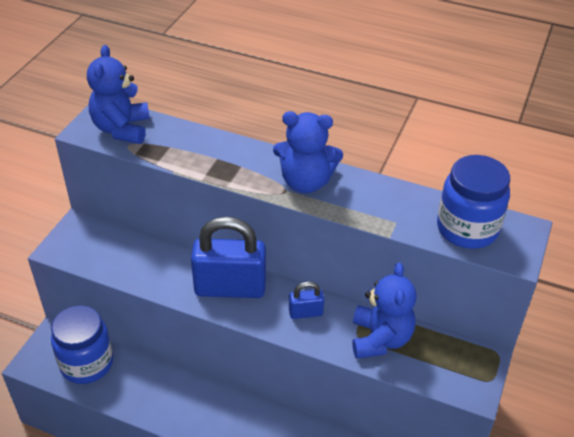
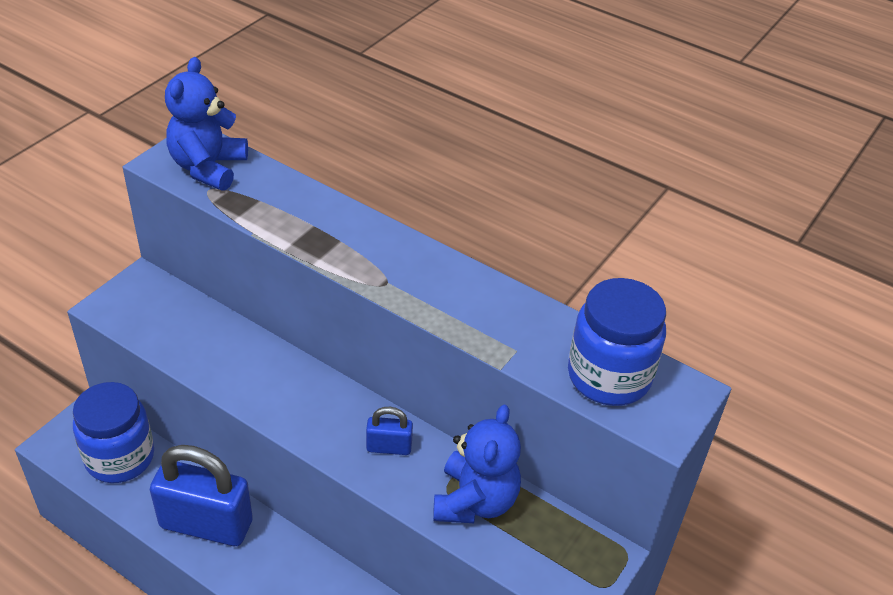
camera: 10 degrees right, 0 degrees up
(230, 288) = (303, 396): blue padlock -> blue padlock (206, 524)
(305, 182) = (416, 276): blue teddy bear -> none

